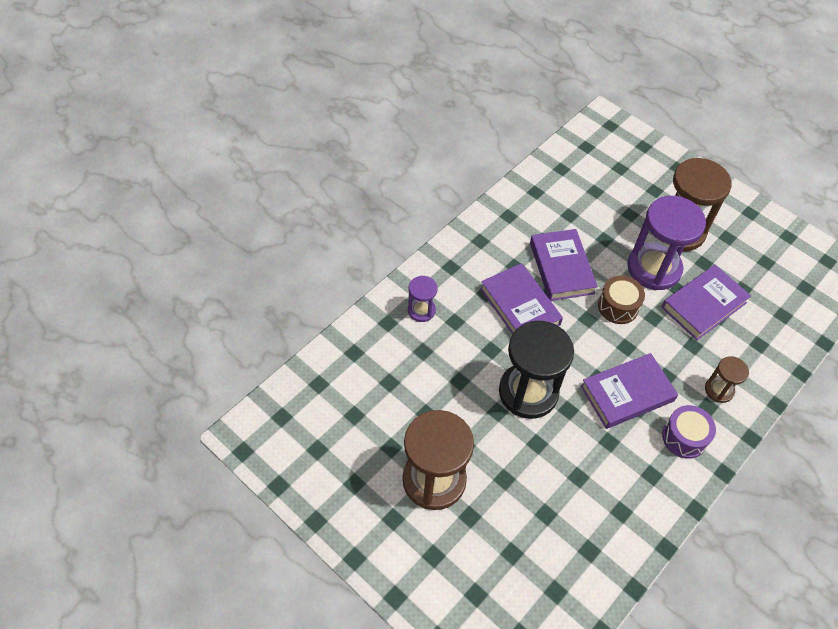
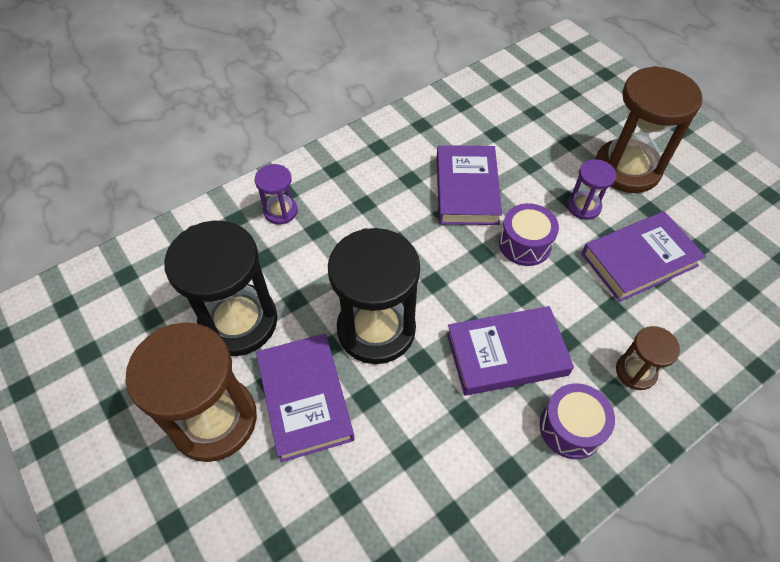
camera: 15 degrees right, 0 degrees up
(423, 405) = (238, 322): none -> black hourglass
(520, 306) = (401, 225): purple book -> purple book (305, 398)
(618, 306) = (525, 244): brown drum -> purple drum
(654, 268) = (583, 206): purple hourglass -> purple hourglass, size x0.49

